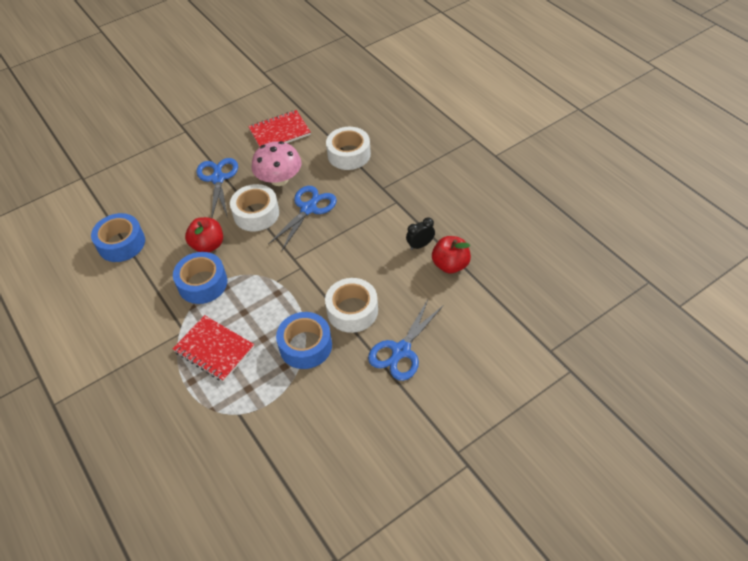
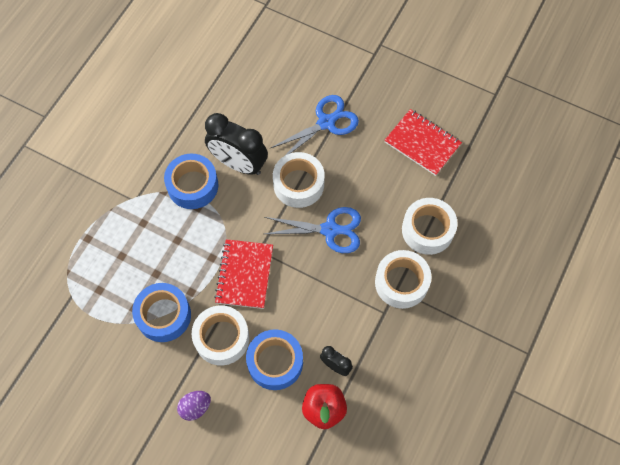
camera: 60 degrees right, 15 degrees up
(121, 243) = (205, 89): blue tape -> blue tape (275, 362)
(208, 245) = (239, 164): red apple -> black clock
(214, 349) = (127, 238): red notebook -> red notebook (244, 275)
(279, 179) = (355, 180): pink mushroom -> none
(379, 183) = (401, 282): none -> white tape
(401, 351) = (195, 407): blue scissors -> purple egg

